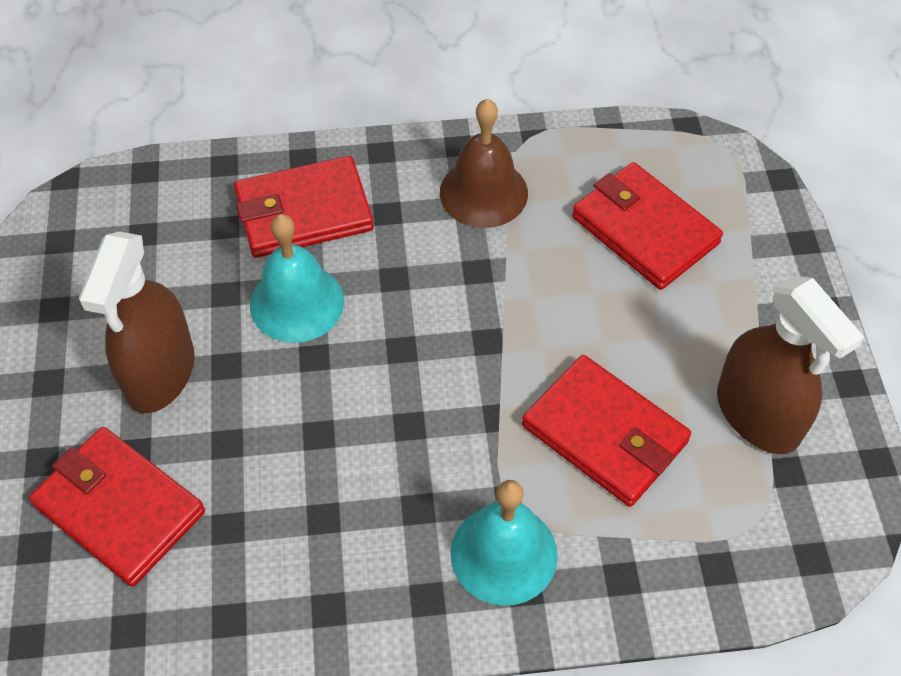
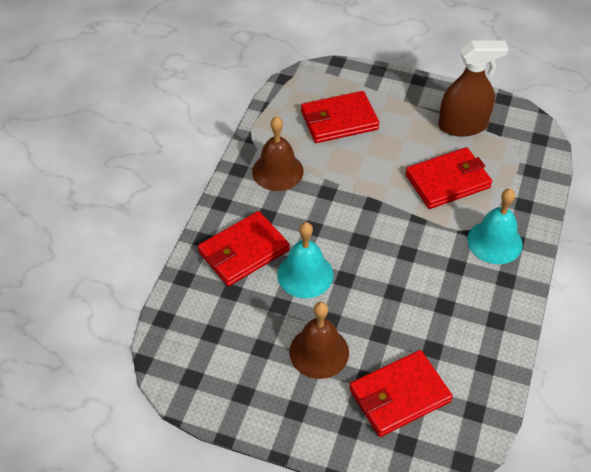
camera: 65 degrees left, 5 degrees down
(160, 373) = (319, 352): brown spray bottle -> brown bell
(304, 212) = (243, 251): red wallet -> red wallet turned 45 degrees clockwise

